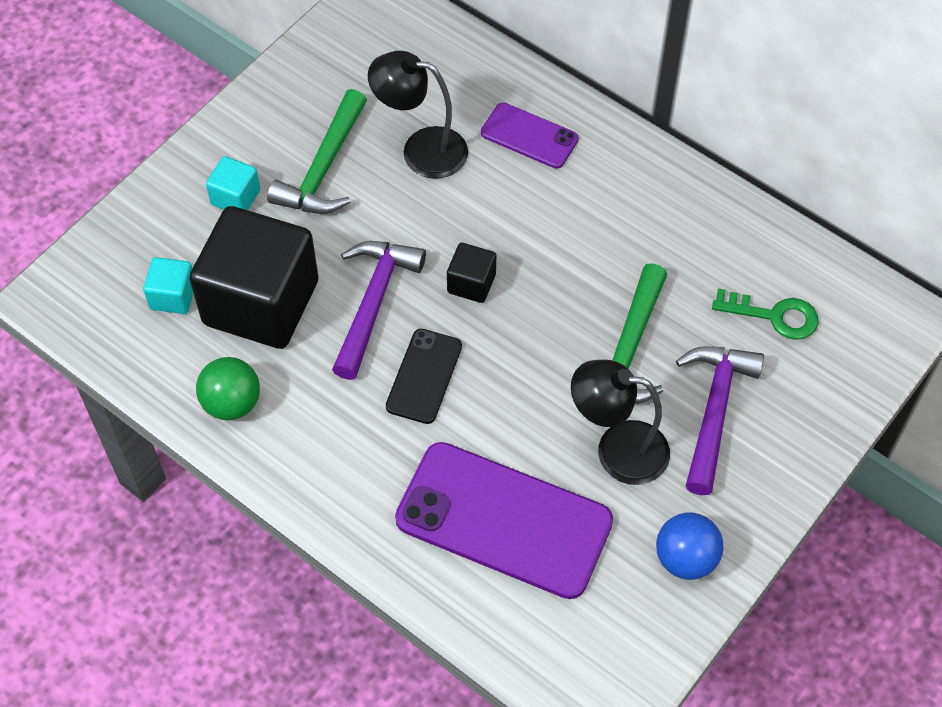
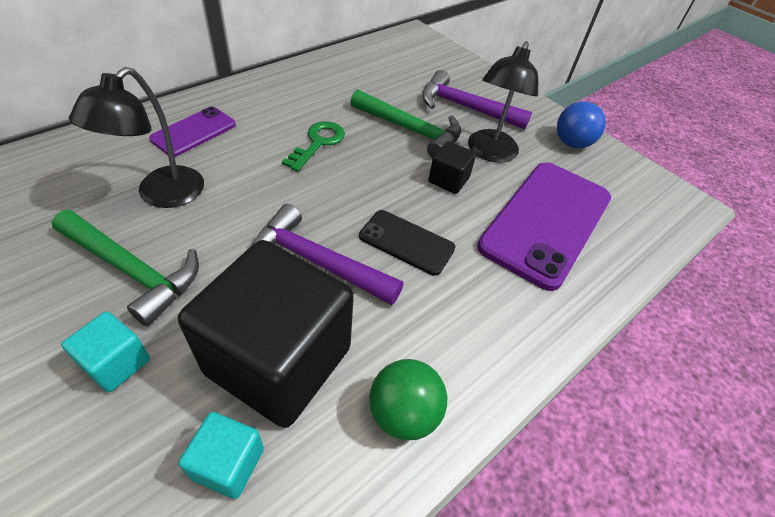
camera: 85 degrees left, 10 degrees down
(471, 283) = (322, 194): black cube -> black cube (448, 180)
(774, 316) = (401, 70): green key -> green key (318, 143)

